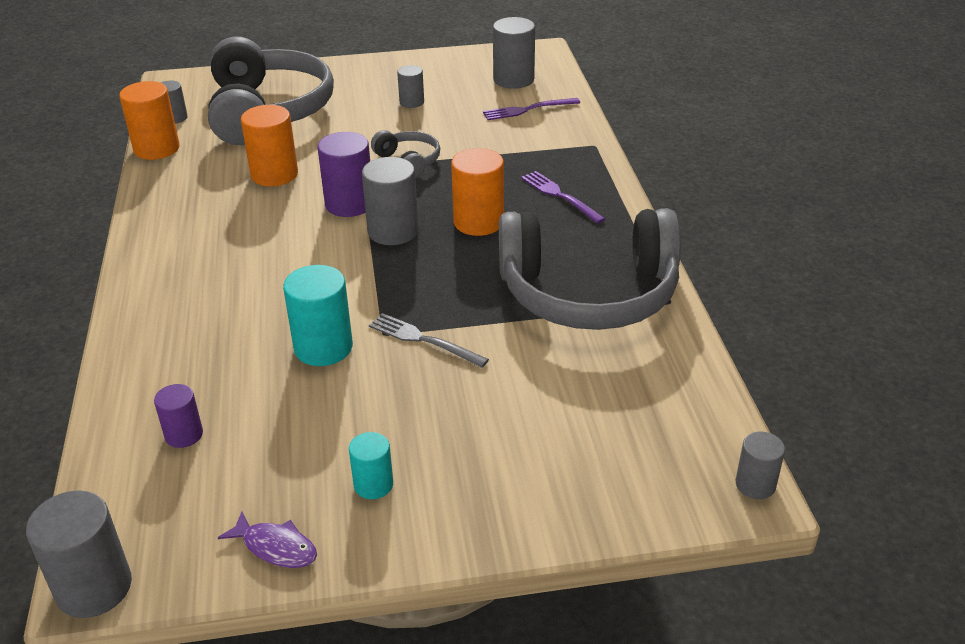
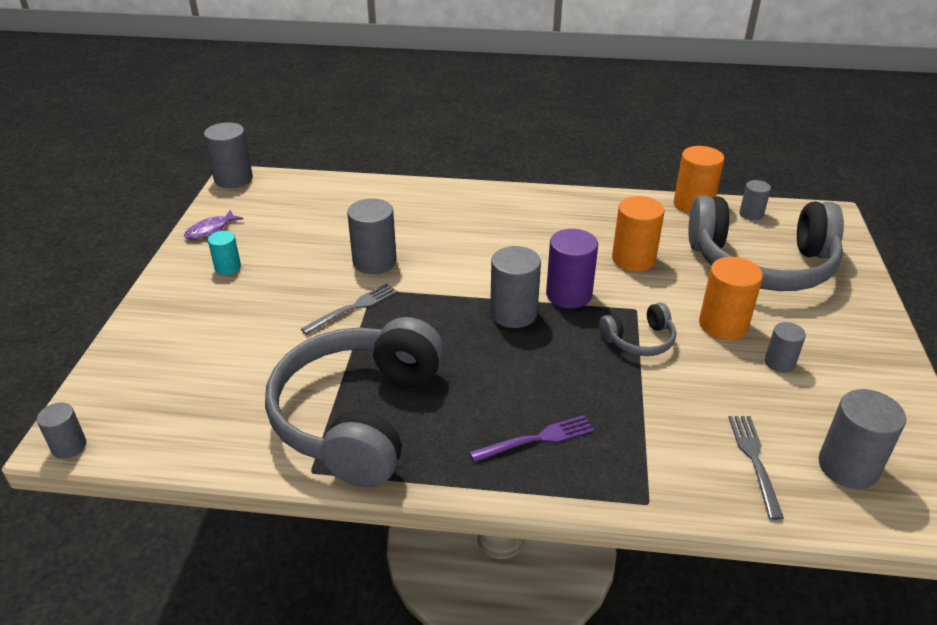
camera: 105 degrees right, 0 degrees up
(184, 434) = (325, 206): purple cylinder -> none
(323, 347) = (374, 262): turquoise cylinder -> grey cylinder
(478, 222) = (508, 368): orange cylinder -> orange cylinder (723, 325)
(527, 110) = (754, 459): purple fork -> grey fork

